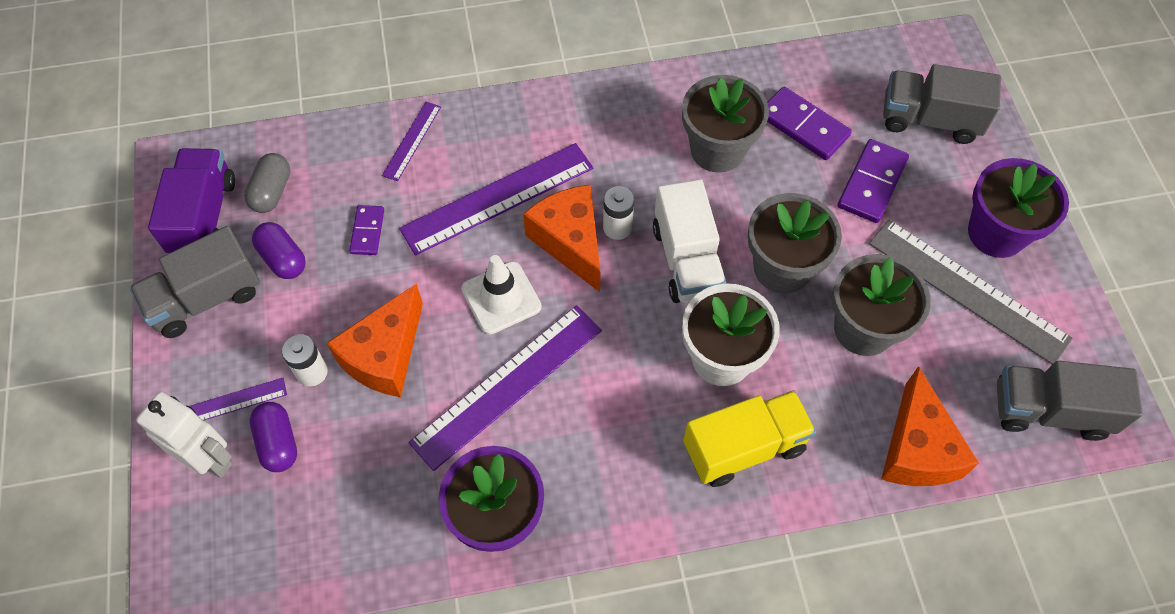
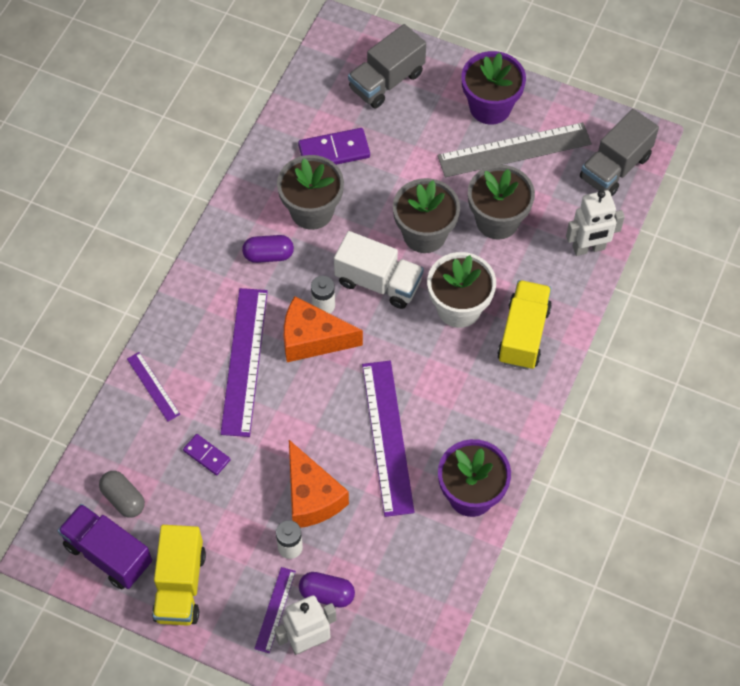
camera: 55 degrees left, 0 degrees up
(206, 298) = (180, 585): grey truck -> yellow truck
(283, 259) = (186, 520): purple capsule -> purple capsule (268, 255)
(501, 298) = (322, 404): white traffic cone -> none
(871, 183) = (405, 145): purple domino -> none
(916, 449) = (588, 248): orange cheese -> white robot

